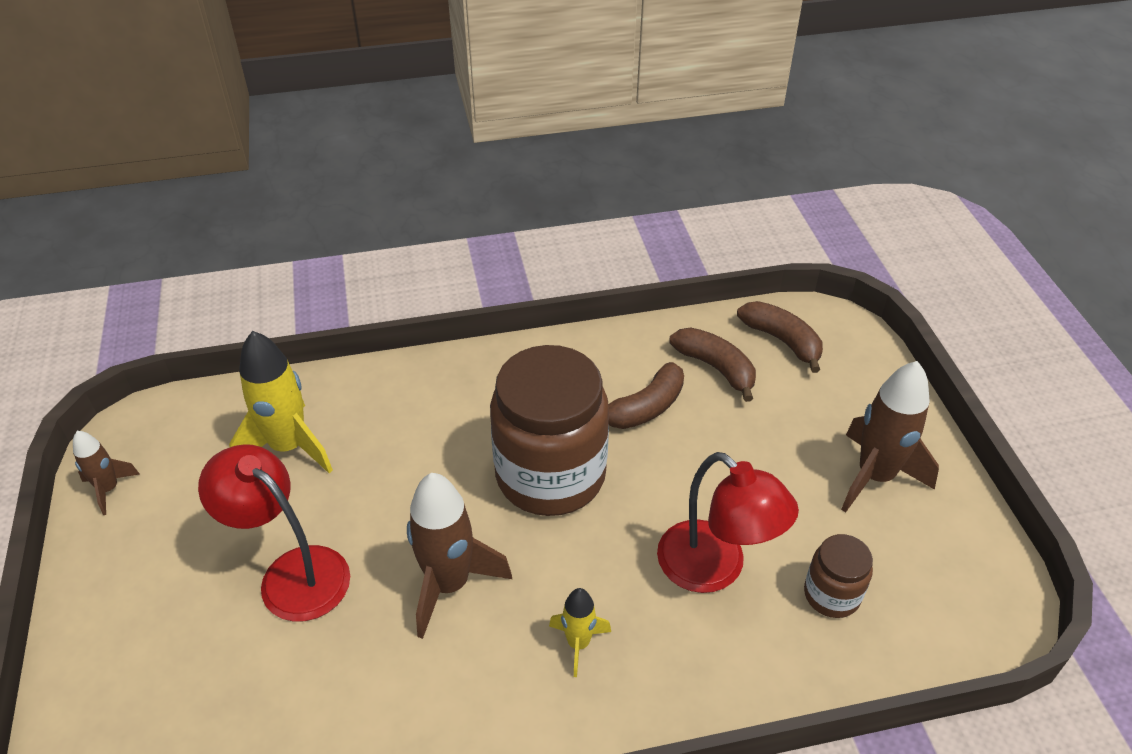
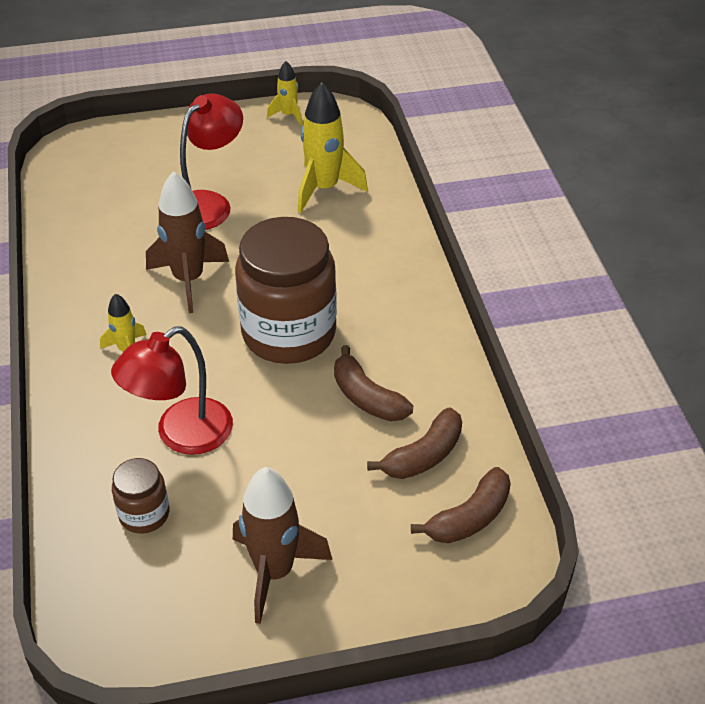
camera: 90 degrees right, 0 degrees up
(109, 489) = (288, 115): brown rocket -> yellow rocket

